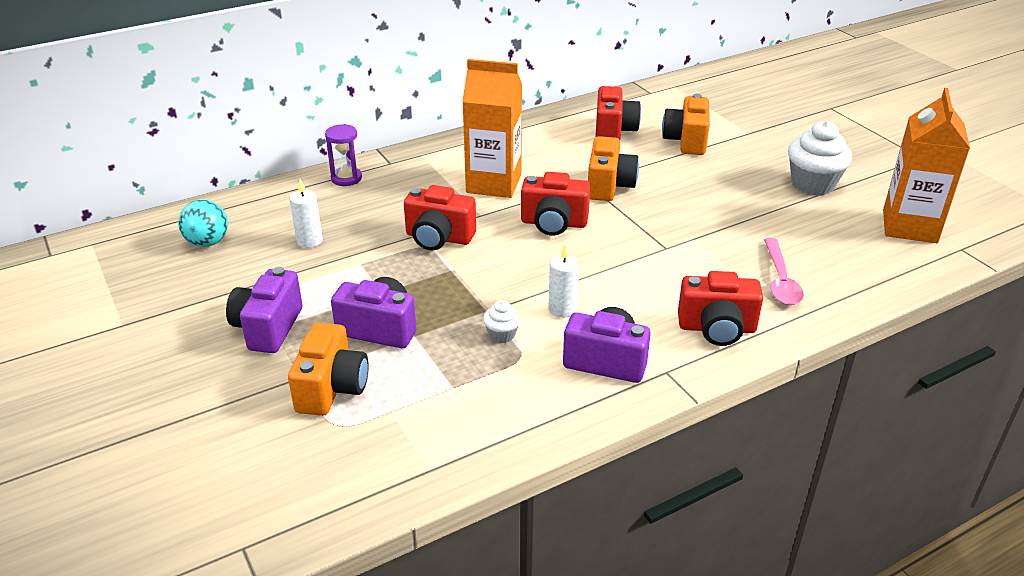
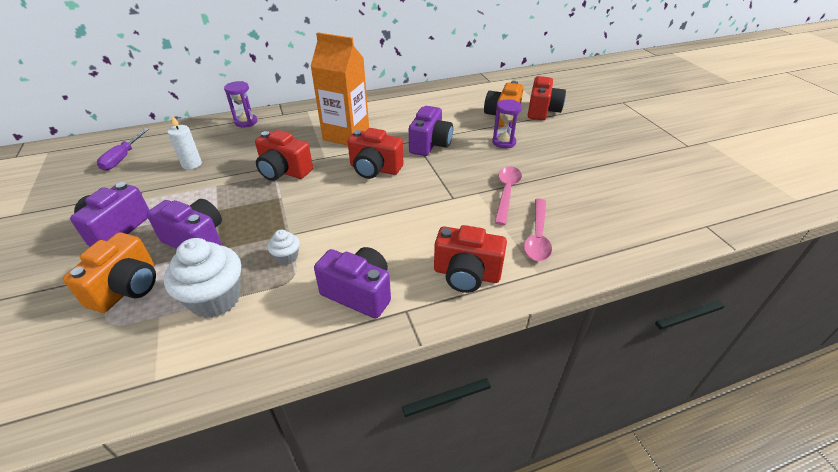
camera: 10 degrees right, 5 degrees up
(208, 242) = (123, 158): turquoise ball -> purple screwdriver
(562, 309) = (346, 240): white candle -> none
(609, 186) = (430, 144): orange camera -> purple camera
(614, 131) = (452, 105): red camera -> red camera (542, 111)
(700, 174) = (504, 142): none -> purple hourglass
(727, 235) = (506, 193): none -> pink spoon
(813, 184) = (591, 158): white cupcake -> white cupcake (215, 299)
(909, 226) = (664, 201): orange carton -> none

